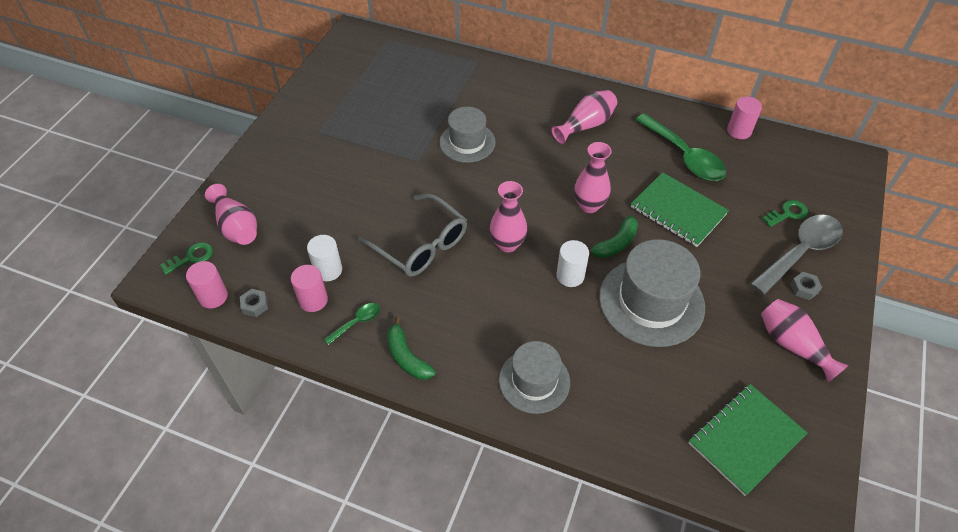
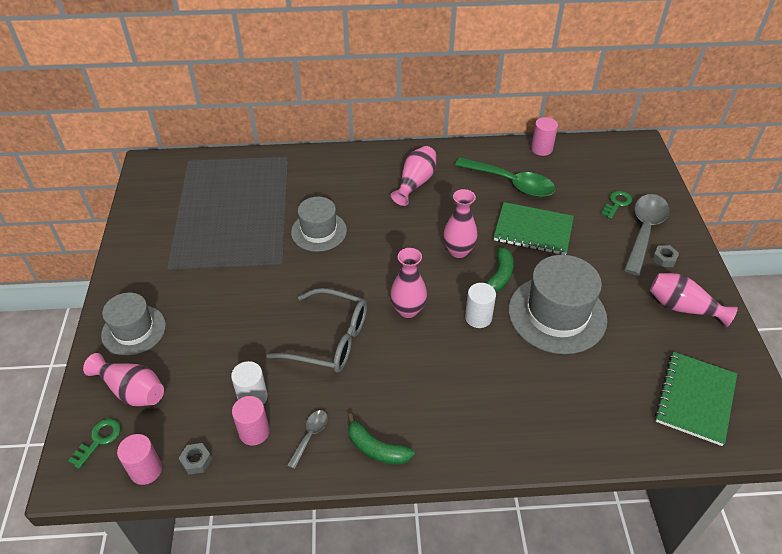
camera: 25 degrees left, 5 degrees down
(357, 322) = (310, 436): green spoon -> grey spoon
(534, 381) = (502, 422): grey hat -> grey hat (134, 330)

